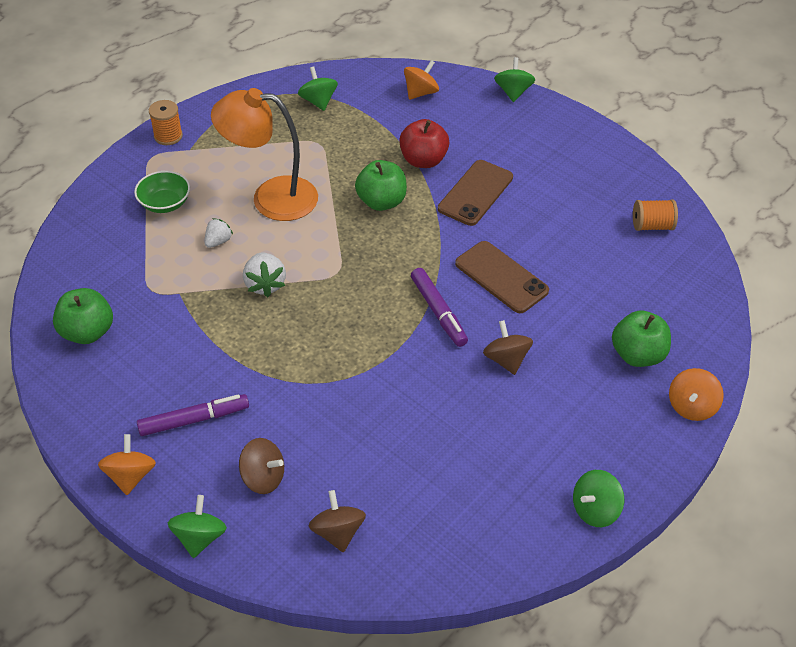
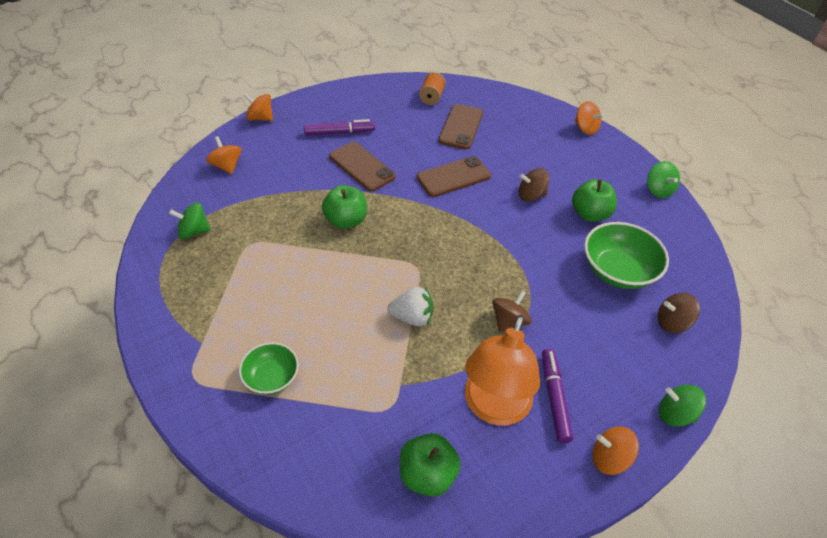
camera: 75 degrees left, 0 degrees up
(168, 136) = (169, 358): orange spool -> none
(218, 241) = (344, 342): white strawberry -> none
(263, 477) = (619, 359): brown spinning top -> brown spinning top (509, 321)
(271, 198) = (305, 291): orange lamp -> orange lamp (493, 408)
(406, 467) = (617, 270): none -> green bowl
(423, 160) = (310, 185): red apple -> none
(438, 312) = (477, 217): purple marker -> purple marker (339, 132)
(513, 92) = (260, 118): green spinning top -> orange spinning top
(606, 267) = (461, 127): none -> brown phone
(637, 355) = (540, 137): green apple -> green apple (589, 214)

